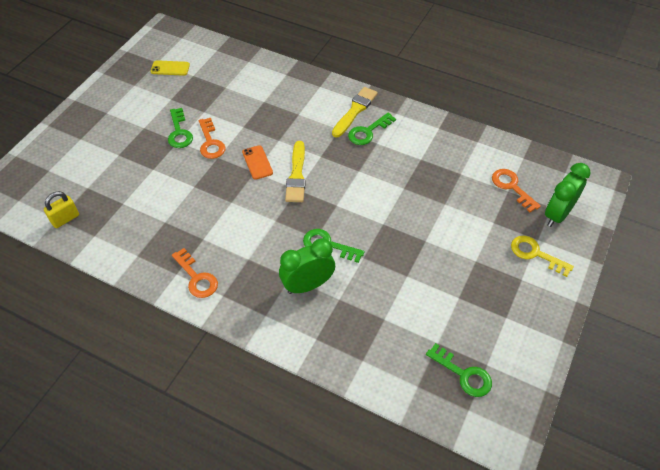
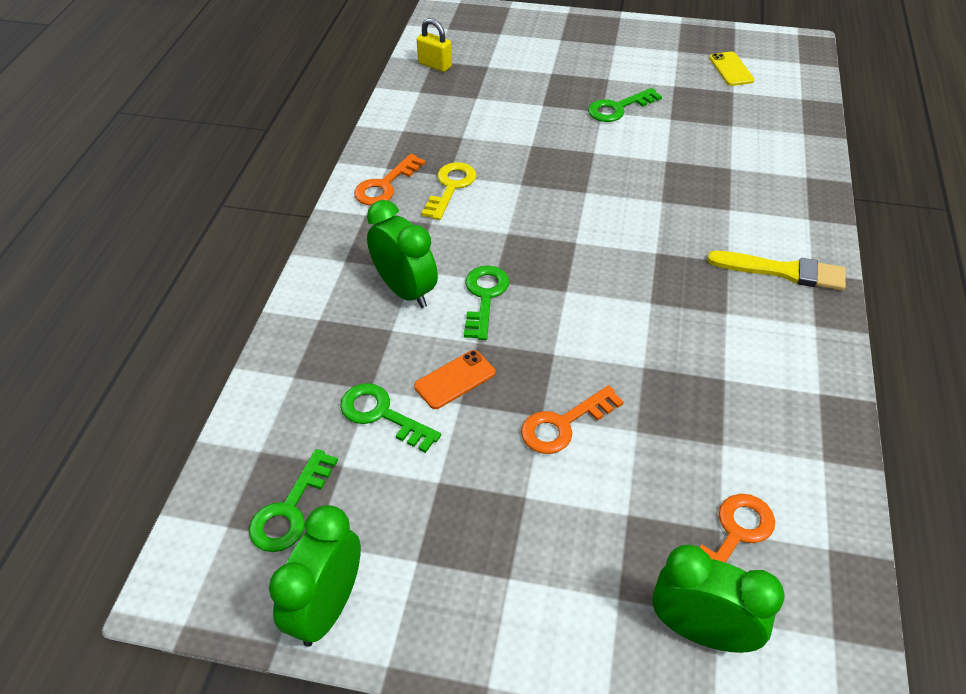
camera: 75 degrees right, 5 degrees down
(211, 142) = (616, 139): orange key -> orange key (563, 424)
(257, 162) = (605, 190): orange phone -> orange phone (455, 379)
(296, 175) = (602, 235): yellow brush -> none
(368, 132) = (744, 297): green key -> green key (382, 415)
(528, 363) = (327, 608): none -> green clock
(535, 254) = (579, 597): yellow key -> yellow key (450, 187)

